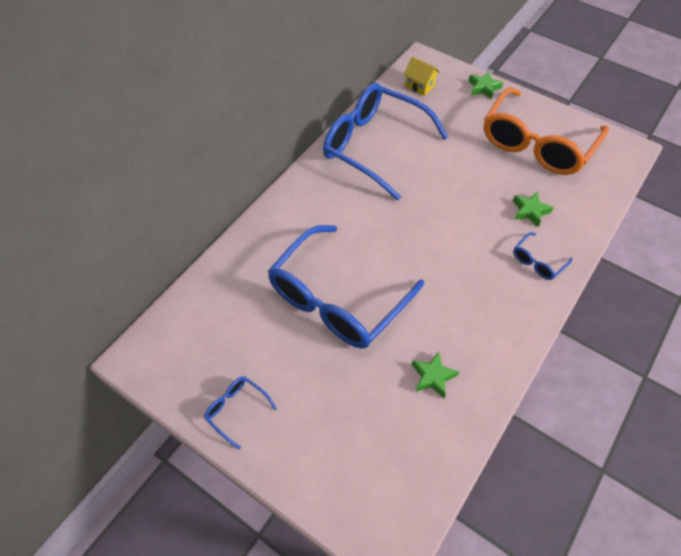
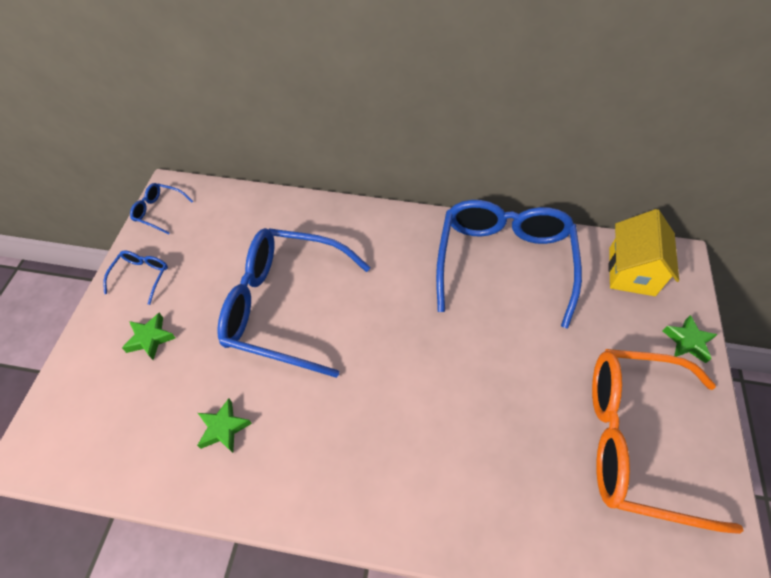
camera: 65 degrees right, 0 degrees up
(420, 86) = (631, 271): yellow house -> yellow house, size x1.65
(530, 211) = (510, 465): green star -> green star (150, 338)
(537, 262) = (431, 499): blue glasses -> blue glasses (159, 211)

